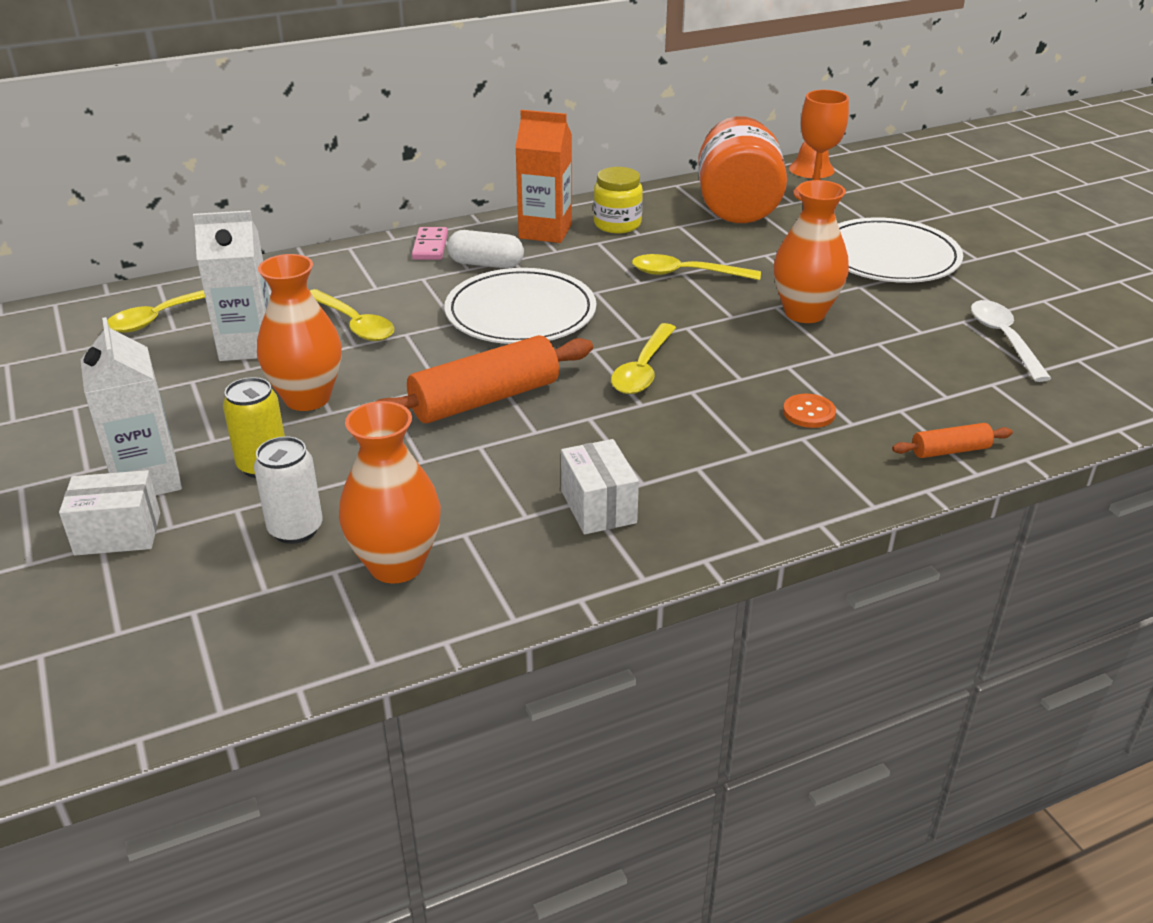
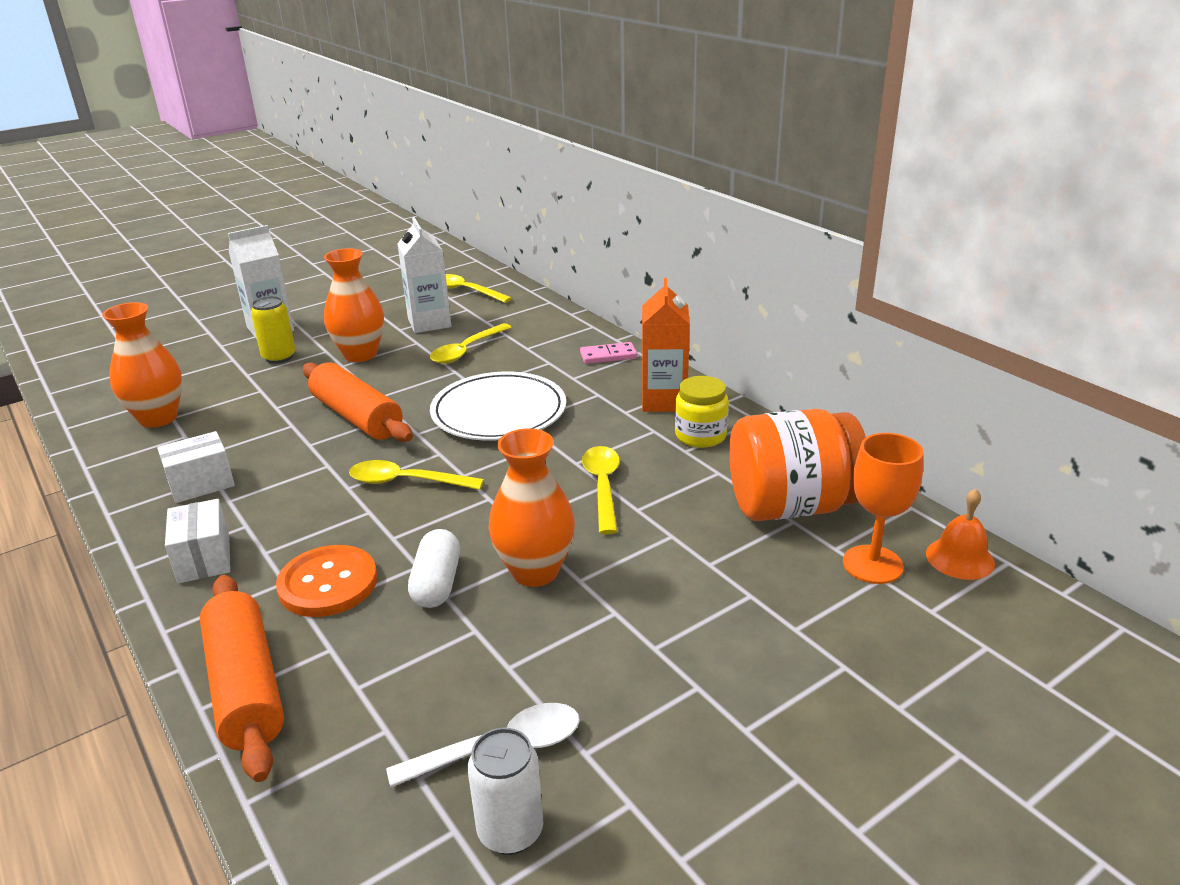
camera: 80 degrees right, 5 degrees down
(118, 534) = (217, 334): white box -> white box (204, 559)
(295, 529) = (207, 380): white can -> white can (510, 831)
(486, 264) = (584, 383): white capsule -> white capsule (437, 583)
(809, 413) = (328, 583): orange button -> orange button, size x1.83
(889, 257) = (709, 637): white plate -> none
(950, 450) = (246, 687): orange rolling pin -> orange rolling pin, size x2.05

